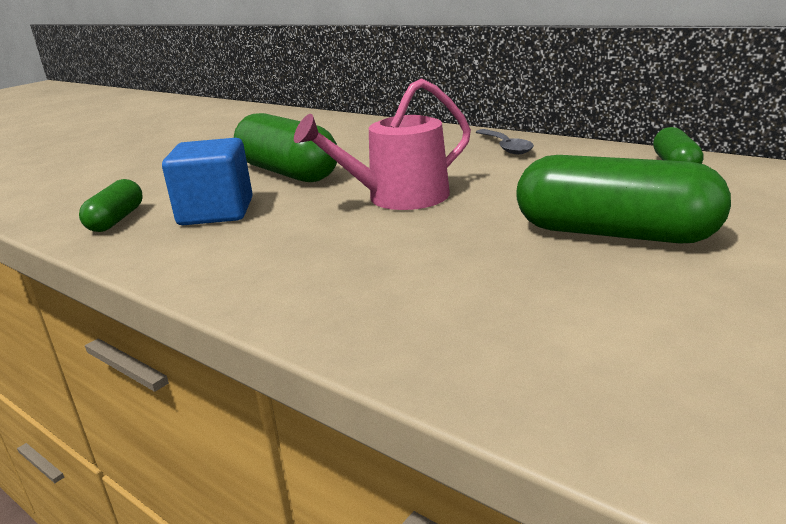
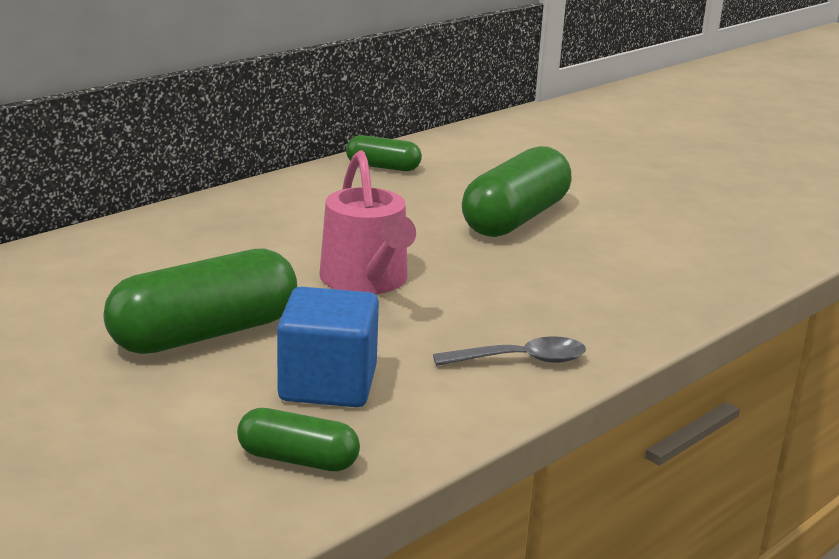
camera: 85 degrees left, 0 degrees up
(505, 147) = (248, 210): grey spoon -> grey spoon (521, 360)

